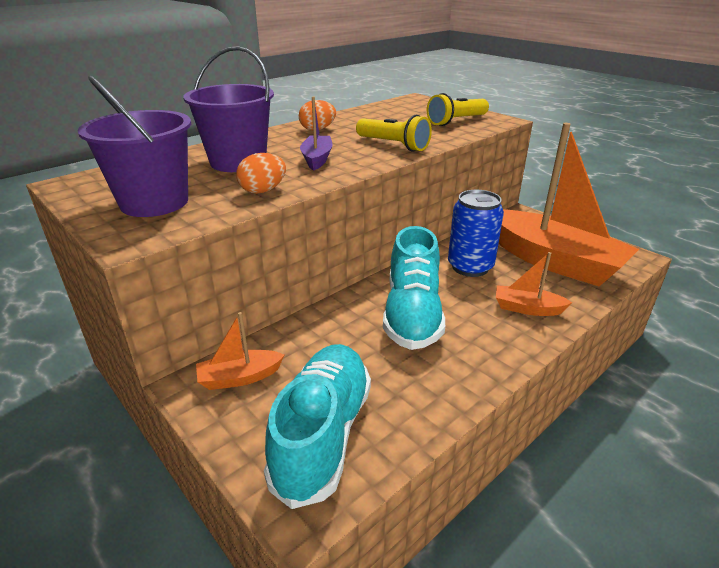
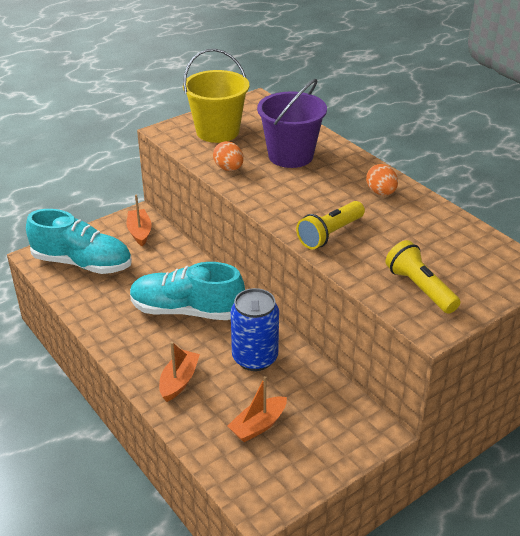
camera: 95 degrees right, 5 degrees up
(154, 202) = (217, 131): purple bucket -> yellow bucket
(317, 159) = (293, 191): purple boat -> none
(553, 261) = (258, 425): orange boat -> orange boat, size x0.43

